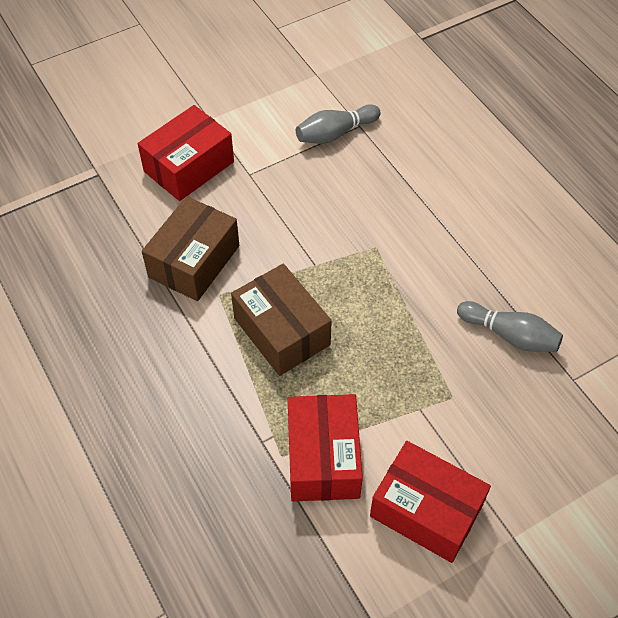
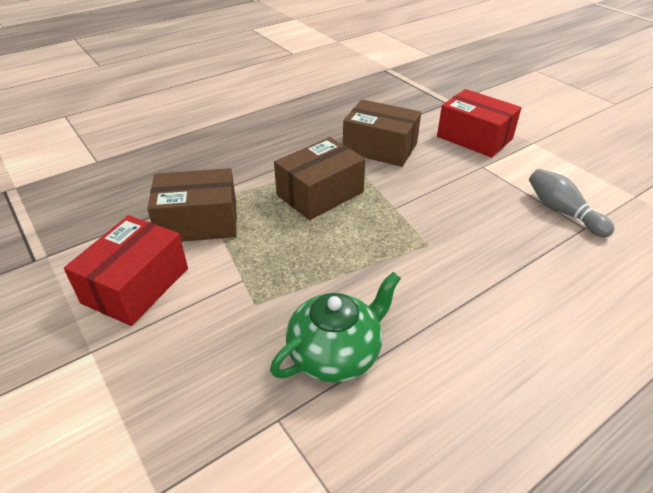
camera: 85 degrees right, 15 degrees down
(323, 458) = (198, 222): red box -> brown box
(510, 335) = (335, 354): grey bowling pin -> green teapot

